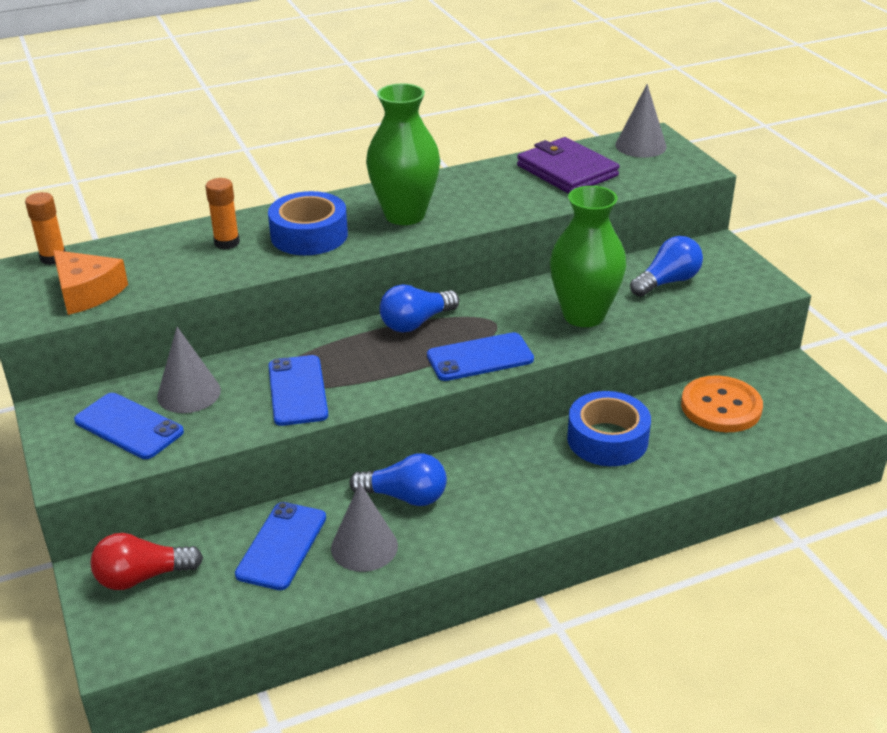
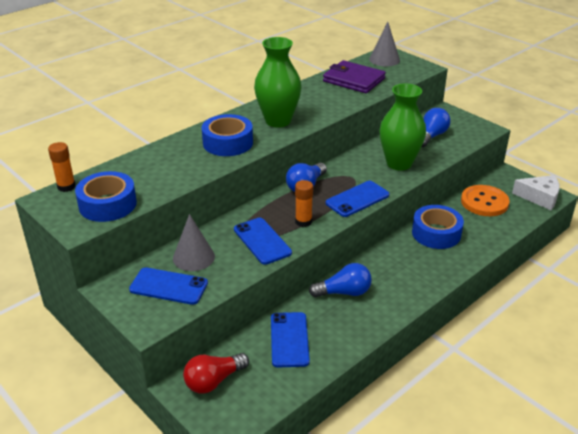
camera: 20 degrees left, 0 degrees up
(87, 292) = (107, 204): orange cheese -> blue tape
(227, 243) = (178, 156): orange glue stick -> orange glue stick (303, 222)
(364, 547) = (339, 327): grey cone -> none
(823, 418) = (540, 197): none -> white cheese

